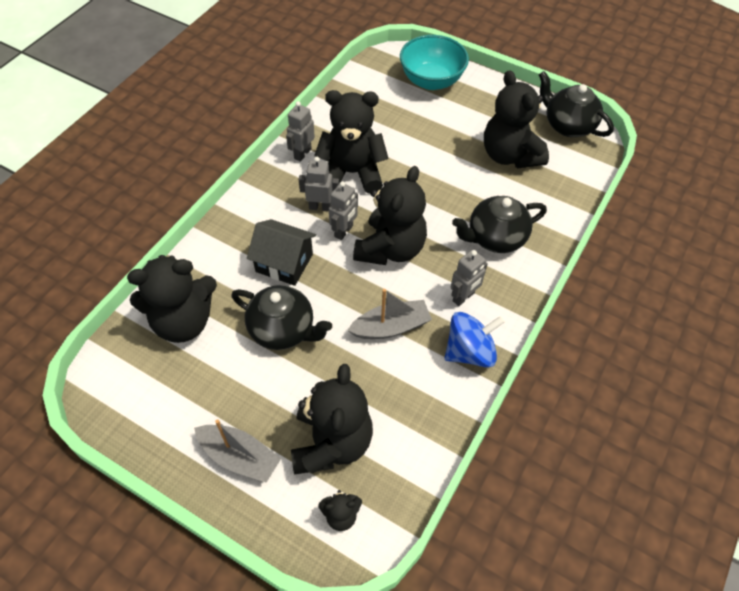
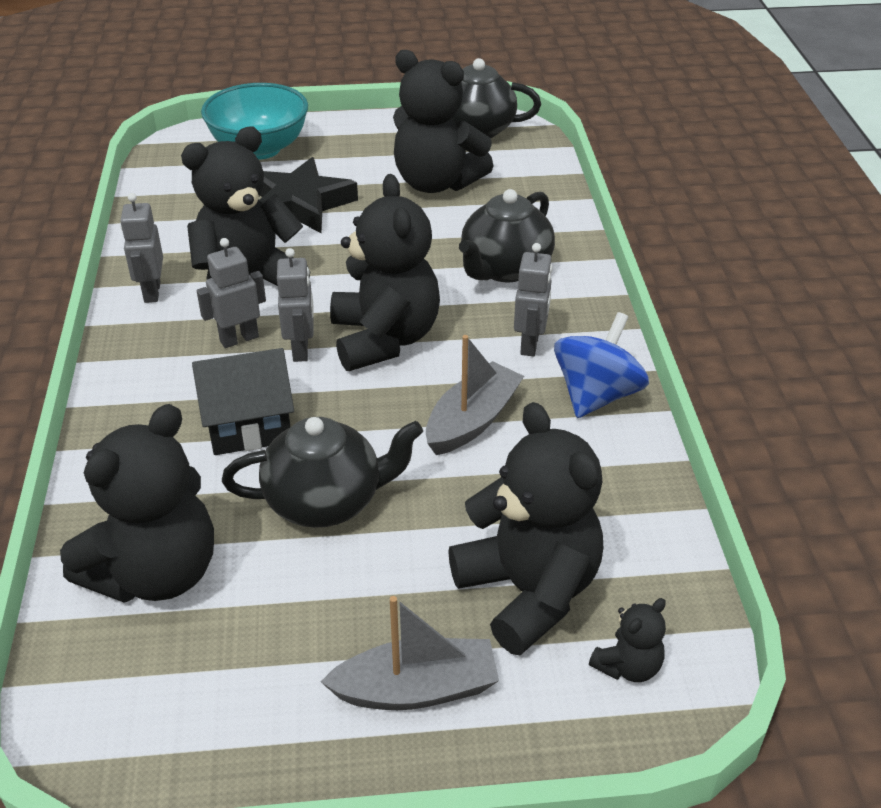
camera: 35 degrees left, 15 degrees down
(421, 132) = (300, 204): none -> black star

